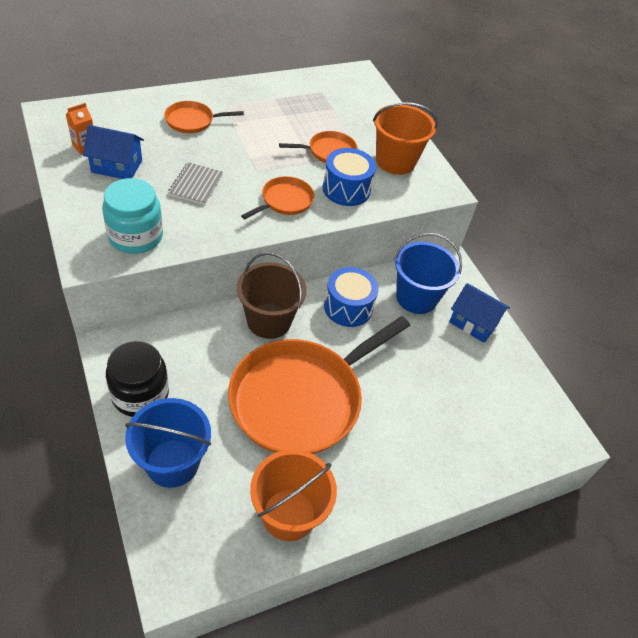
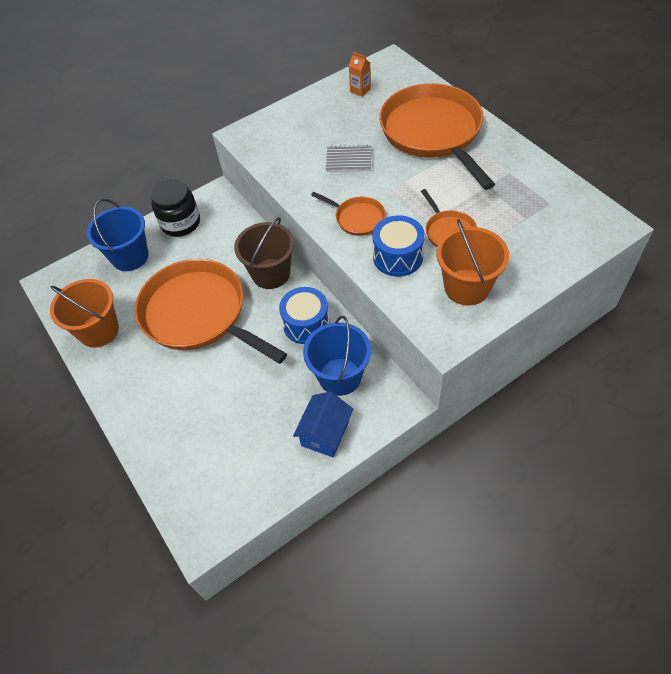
camera: 90 degrees right, 5 degrees up
(117, 166) = (347, 113): blue house -> none
(135, 236) = (274, 148): turquoise jar -> none
(192, 121) = (433, 132): orange pan -> orange pan, size x2.25

